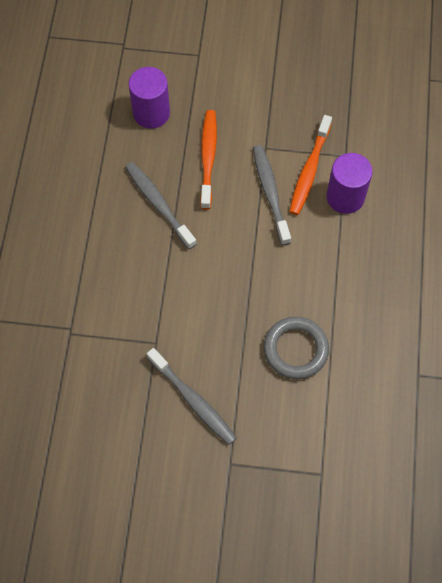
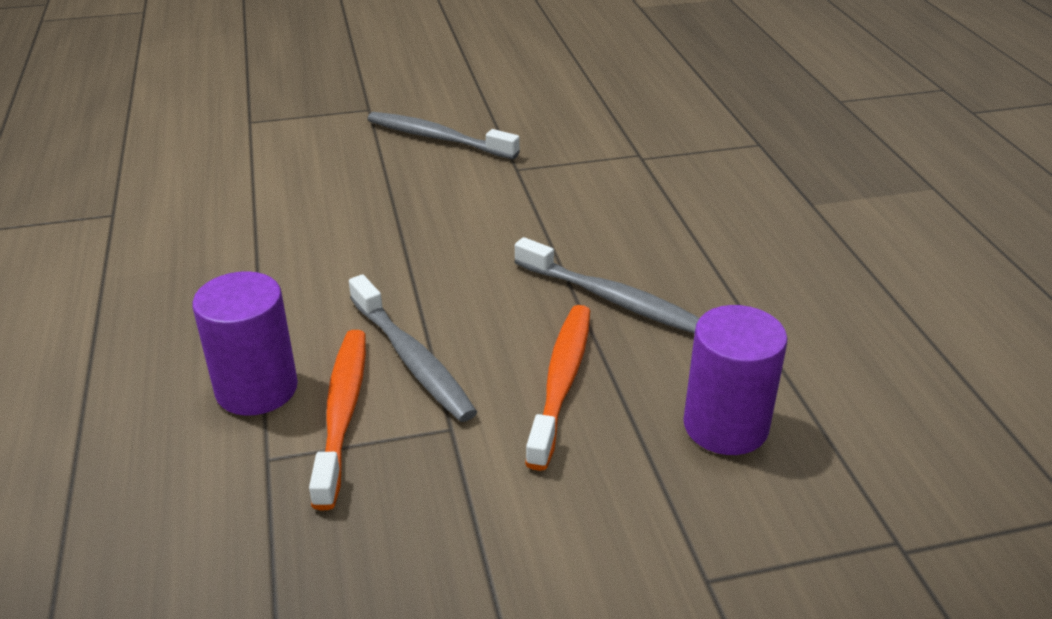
camera: 160 degrees right, 30 degrees down
(208, 158) = (561, 382): orange toothbrush -> orange toothbrush turned 150 degrees counterclockwise
(295, 349) = (309, 200): grey ring -> none

